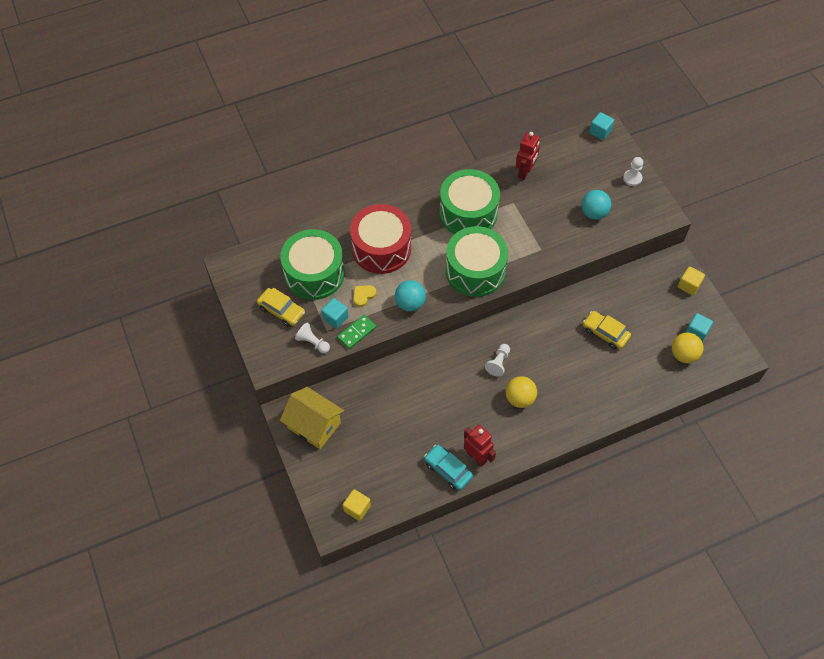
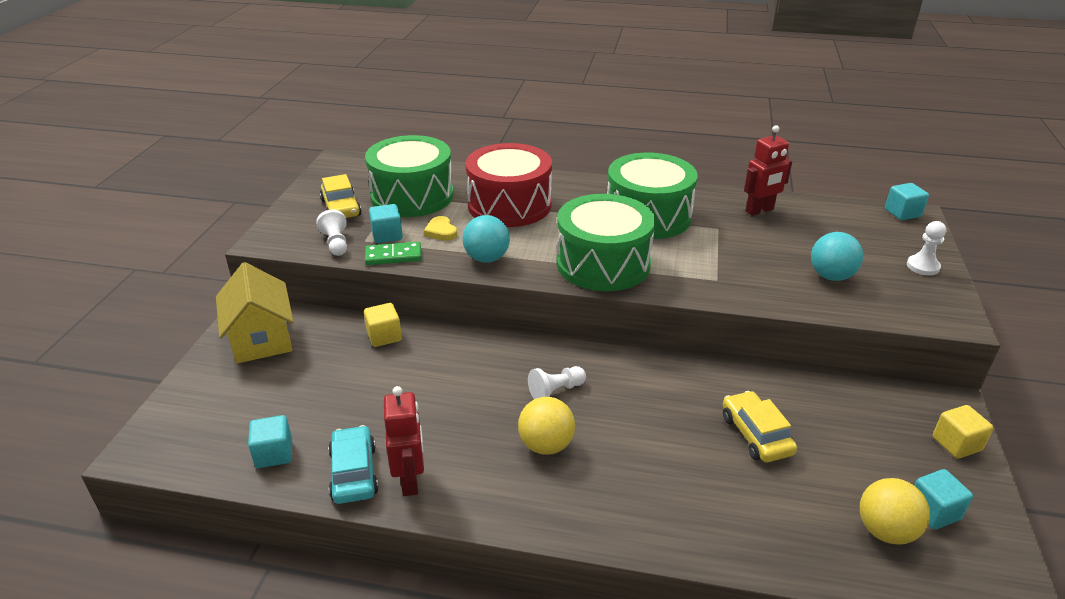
camera: 35 degrees right, 25 degrees down
(357, 508) = (192, 447): yellow cube -> yellow cube (384, 336)
(363, 296) = (441, 231): yellow heart -> yellow heart turned 105 degrees counterclockwise
(400, 485) = (274, 454): none -> turquoise cube

